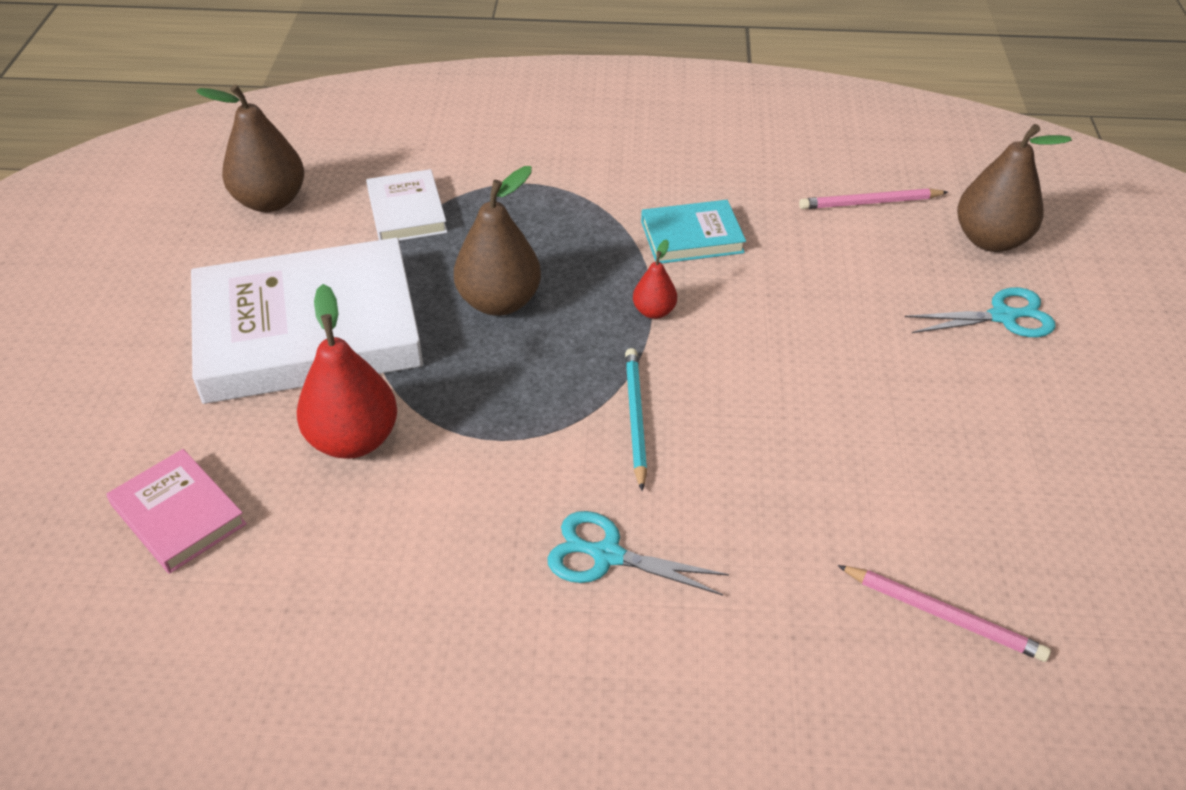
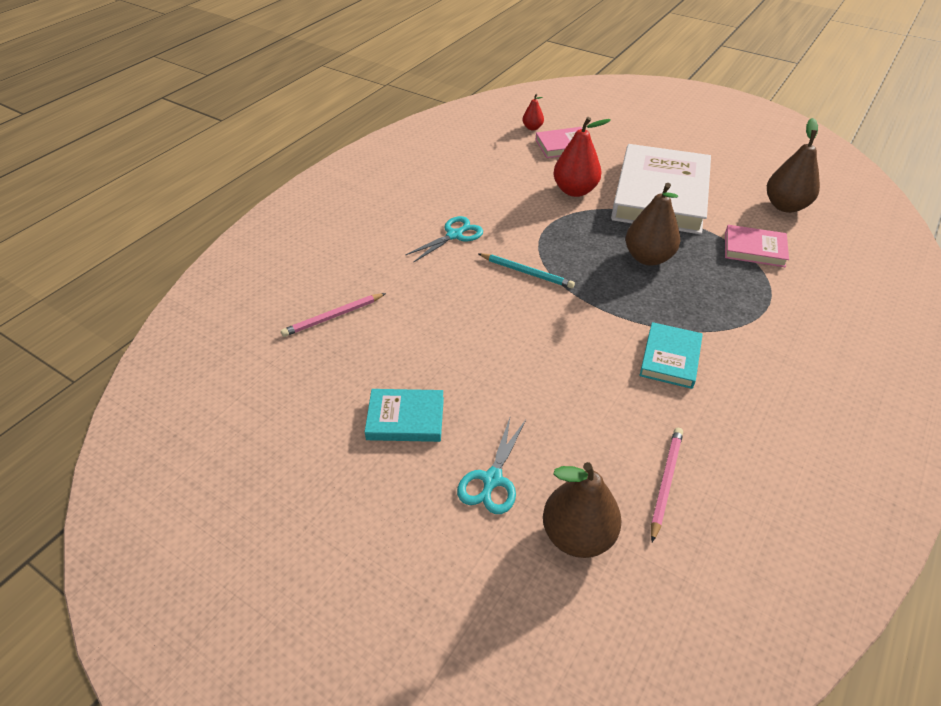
camera: 120 degrees right, 0 degrees up
(406, 211) = (754, 249): white book -> pink book
(654, 311) = (605, 311): red pear -> red pear (532, 128)
(1014, 424) = (405, 418): none -> turquoise book

